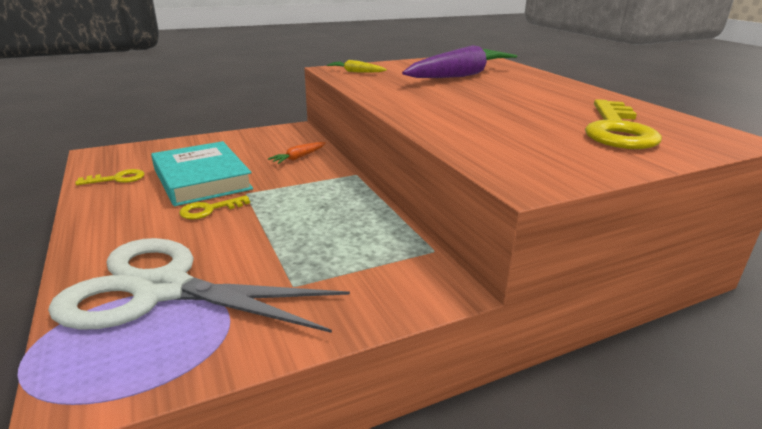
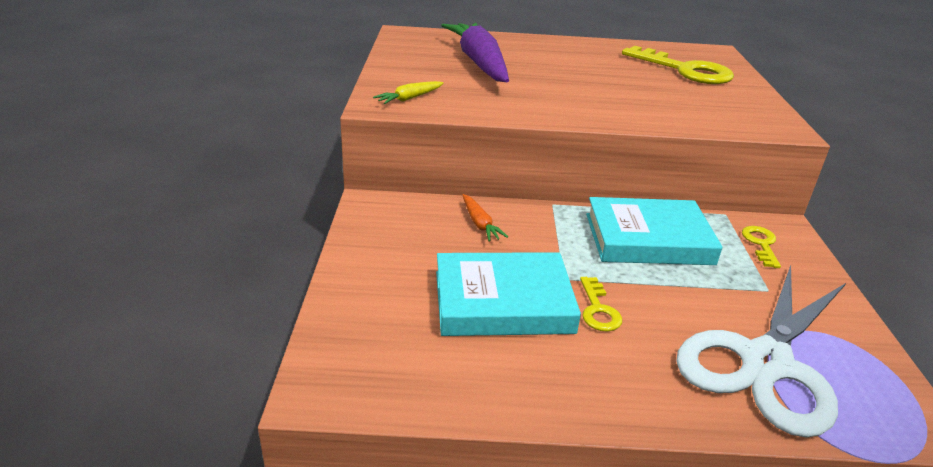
camera: 65 degrees left, 5 degrees up
(117, 179) = (453, 374): yellow key -> yellow key (761, 244)
(337, 216) = (648, 239): none -> turquoise book

